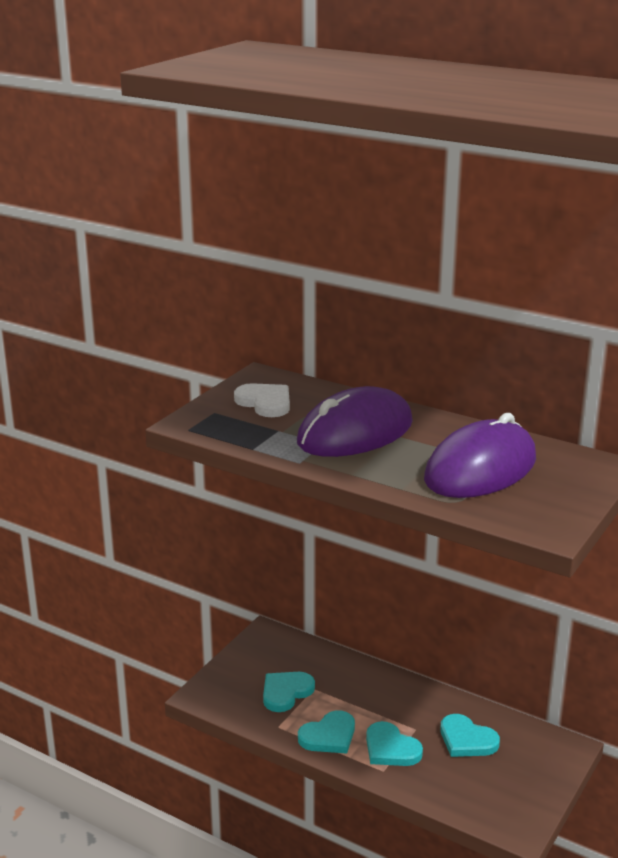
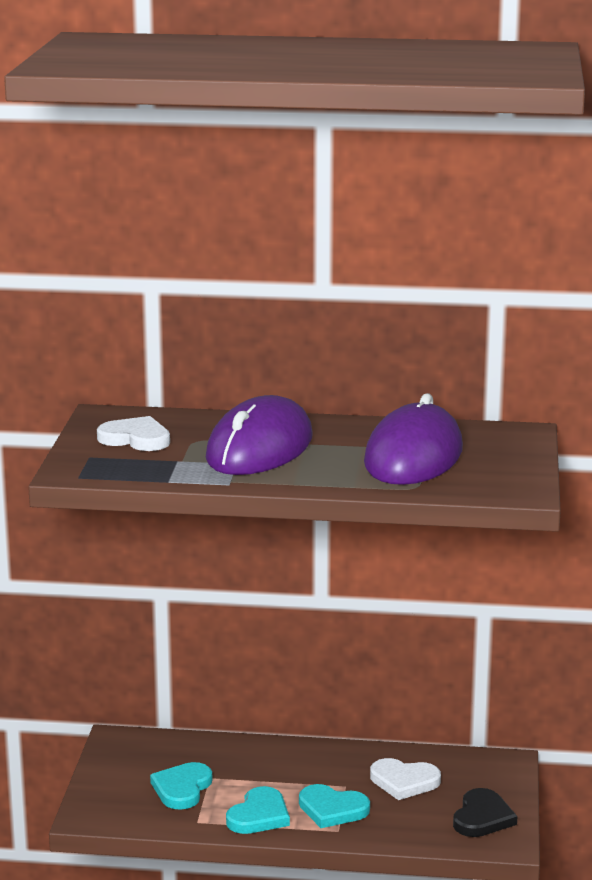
camera: 25 degrees left, 5 degrees down
(467, 740) = (404, 781): turquoise heart -> white heart
(513, 797) = (482, 817): none -> black heart

